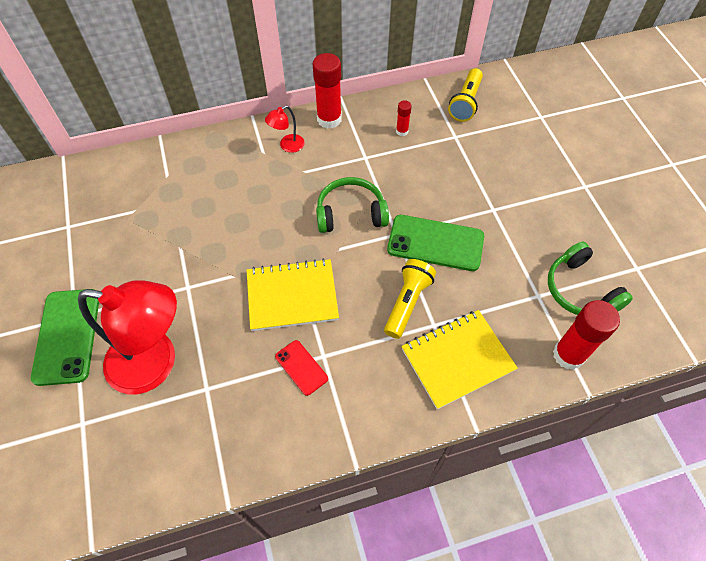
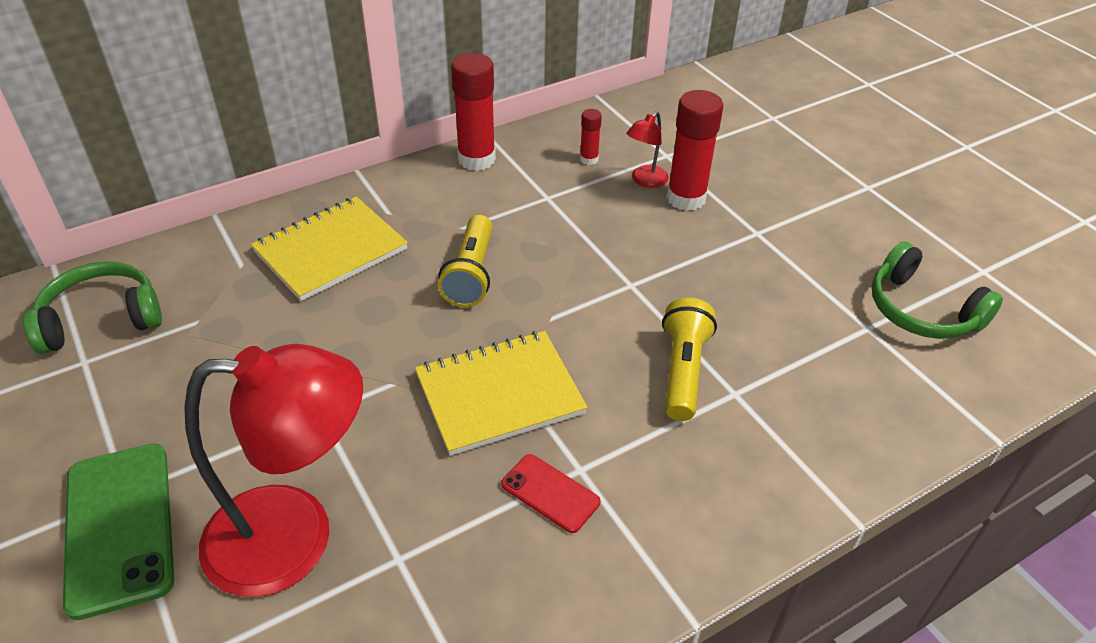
camera: 15 degrees left, 15 degrees down
(287, 146) = (424, 200): red lamp -> red lamp (645, 181)
(350, 213) = (552, 269): green headphones -> green headphones (101, 319)
(435, 243) = (692, 287): green phone -> none
(457, 359) = (789, 433): yellow notebook -> yellow notebook (330, 250)
(465, 103) = (665, 115): yellow flashlight -> yellow flashlight (471, 274)
(568, 355) = (946, 395): red glue stick -> red glue stick (686, 198)

